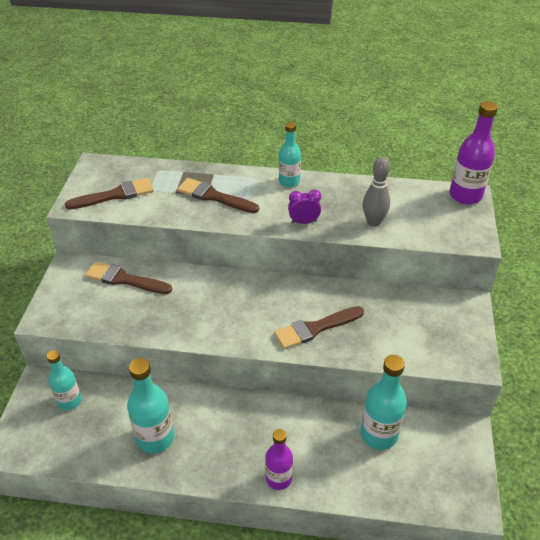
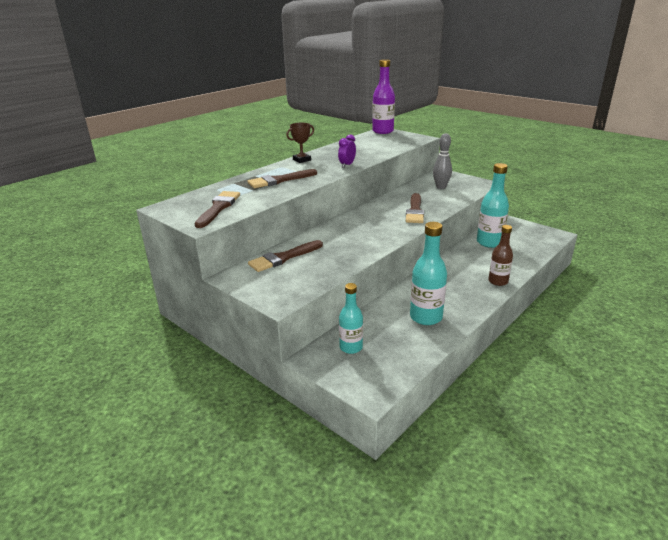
camera: 55 degrees left, 15 degrees down
(278, 478) = (498, 281): purple bottle -> brown bottle
(289, 181) = (301, 160): turquoise bottle -> brown trophy
(373, 222) = (373, 151): grey bowling pin -> grey bowling pin (441, 187)

